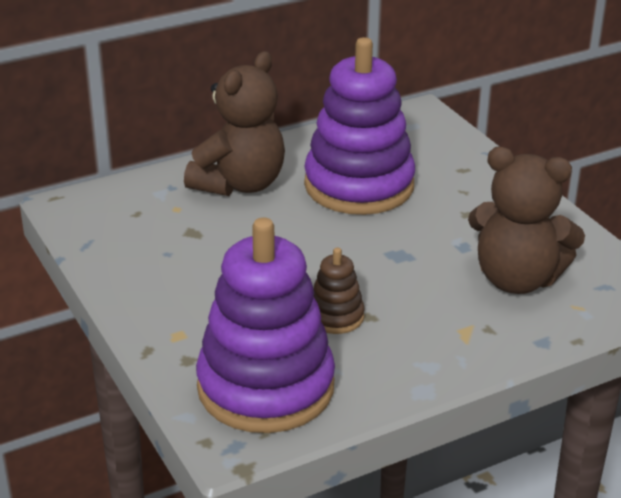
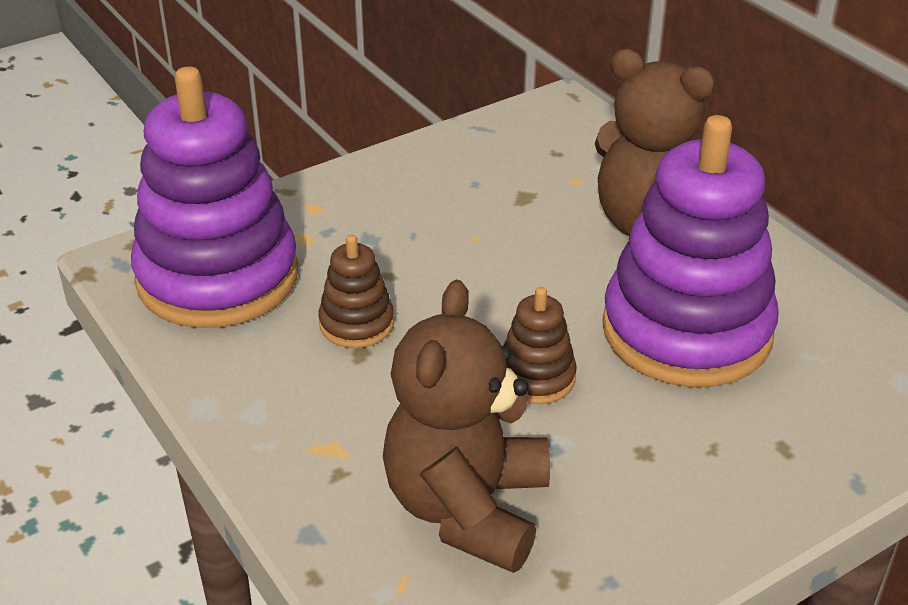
camera: 85 degrees right, 5 degrees up
(399, 245) = (536, 377): none -> brown stacking toy

